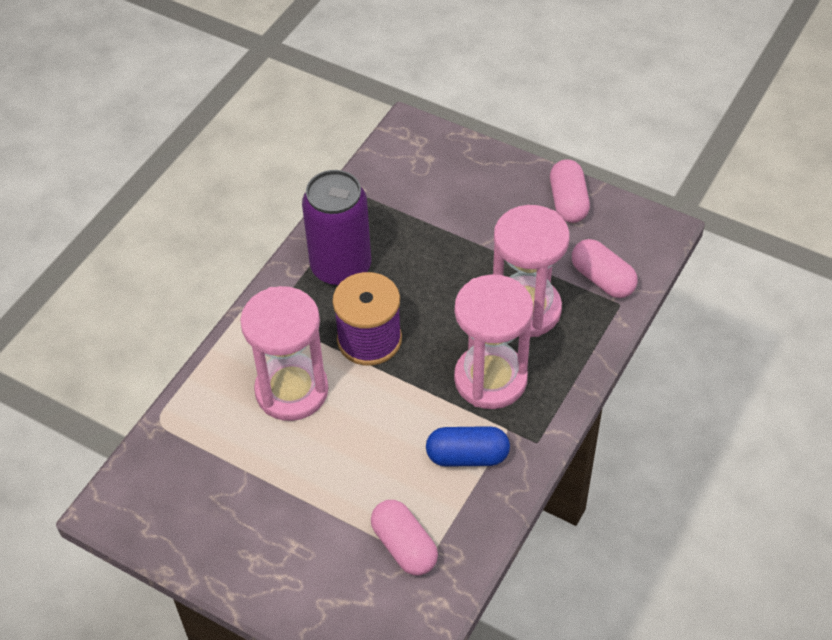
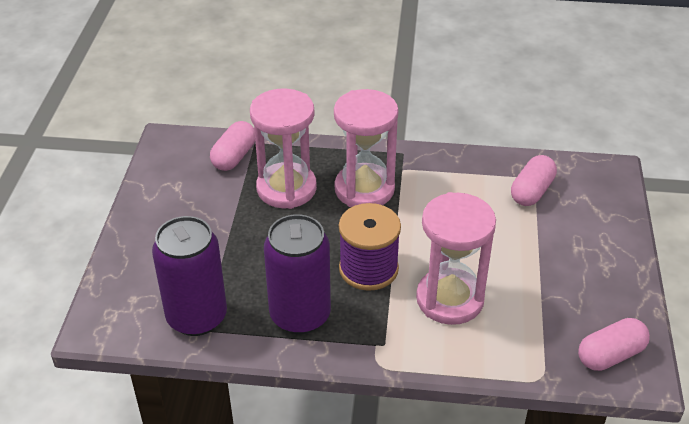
camera: 115 degrees left, 10 degrees down
(381, 195) = (197, 317): none -> purple can
(467, 456) = (439, 182): blue capsule -> none
(568, 202) = (157, 194): pink capsule -> pink capsule (610, 355)

